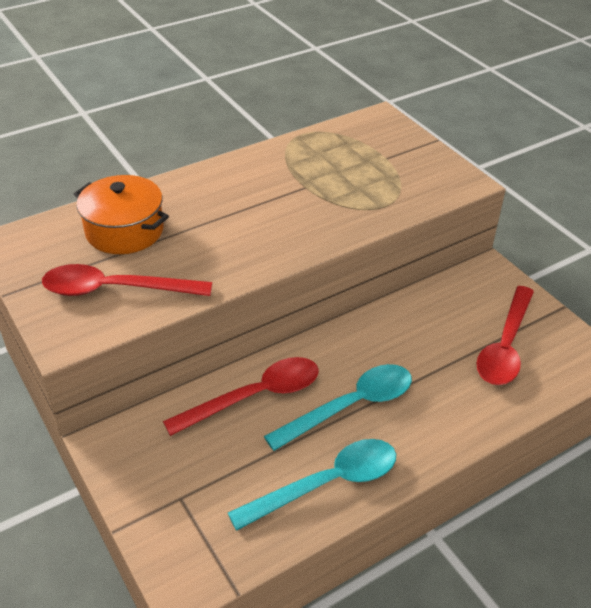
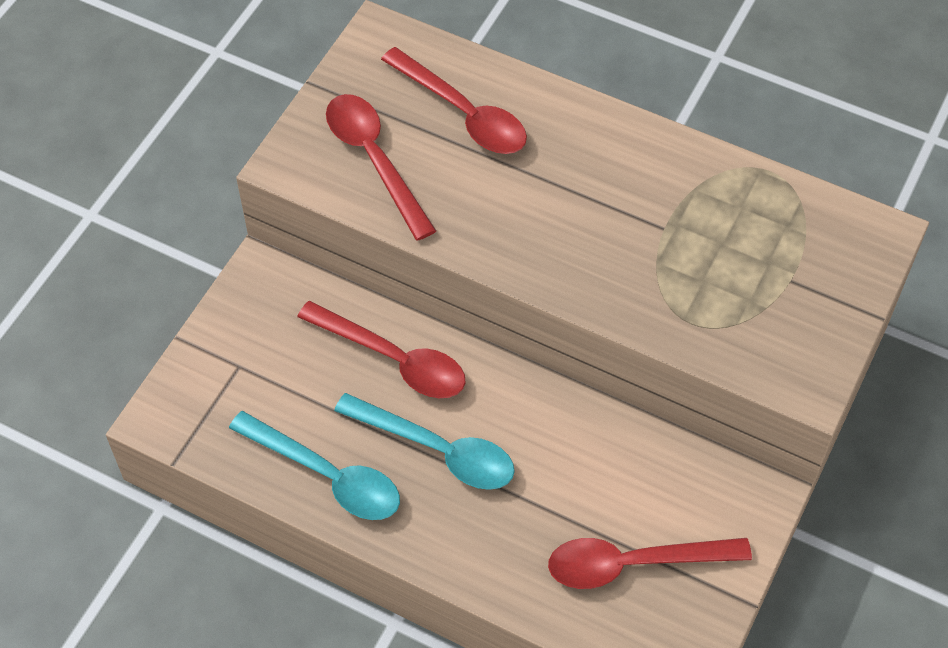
camera: 60 degrees right, 15 degrees up
(124, 231) = (463, 113): orange pot -> red spoon

